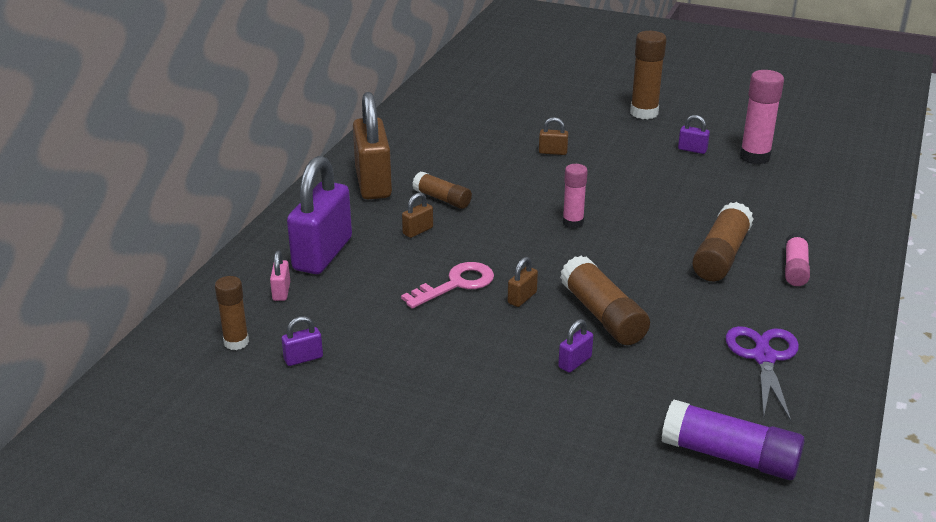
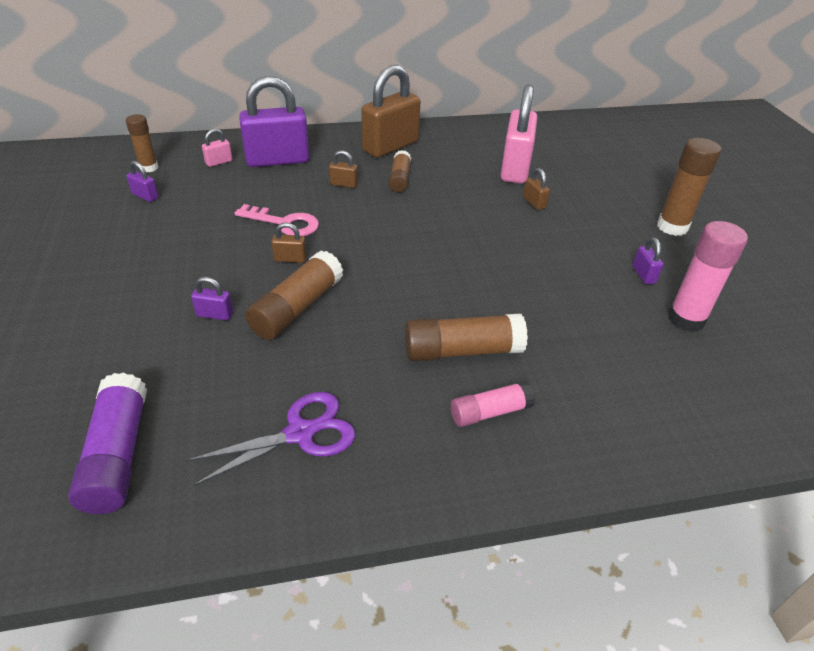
camera: 55 degrees right, 10 degrees up
(489, 139) = (515, 169): none -> pink padlock
(573, 223) = (430, 248): pink glue stick -> none

